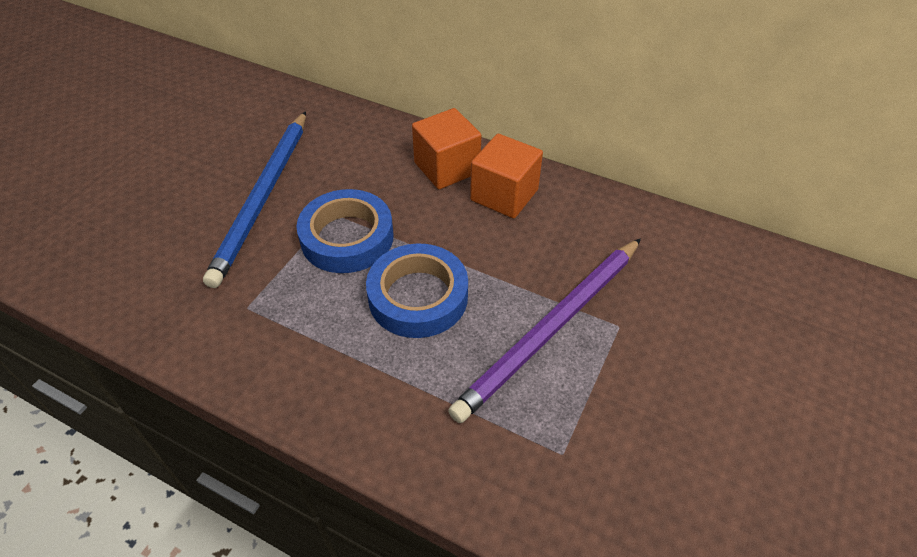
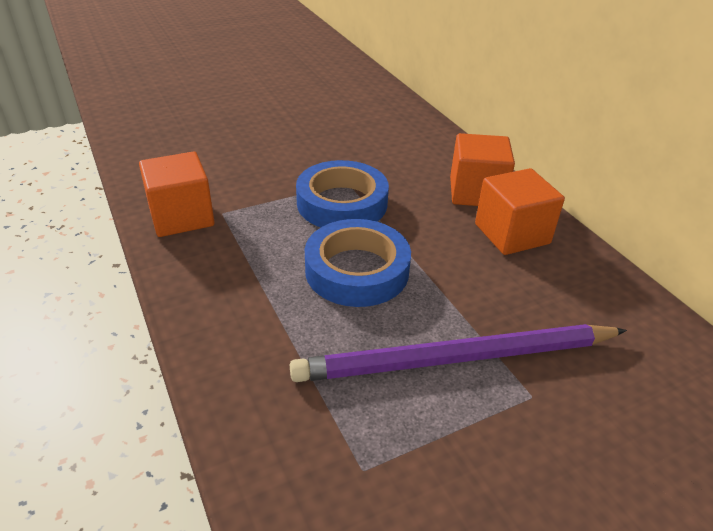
camera: 35 degrees right, 10 degrees down
(211, 334) = (181, 217): none -> orange cube
(263, 198) = (306, 151): blue pencil -> none

